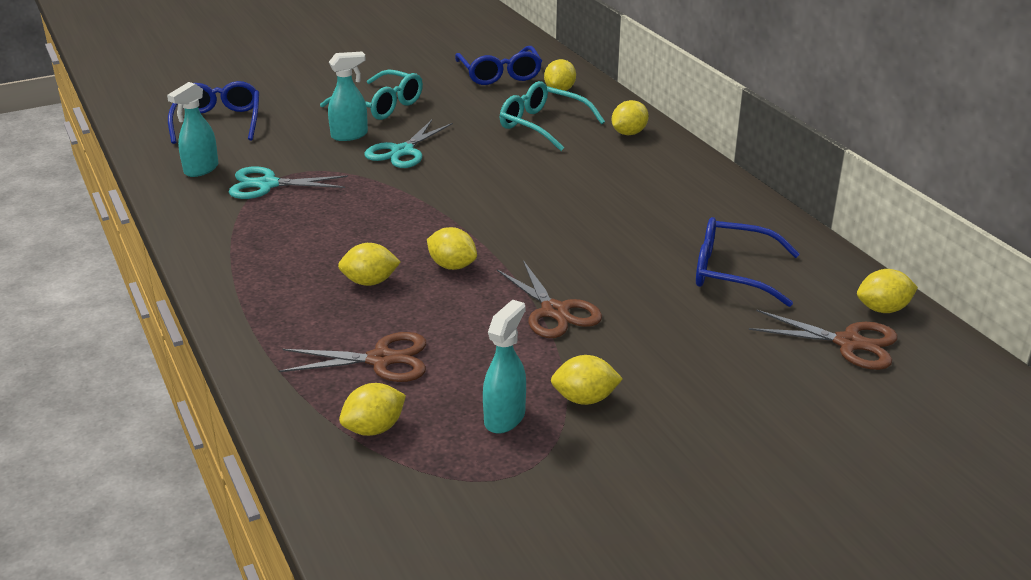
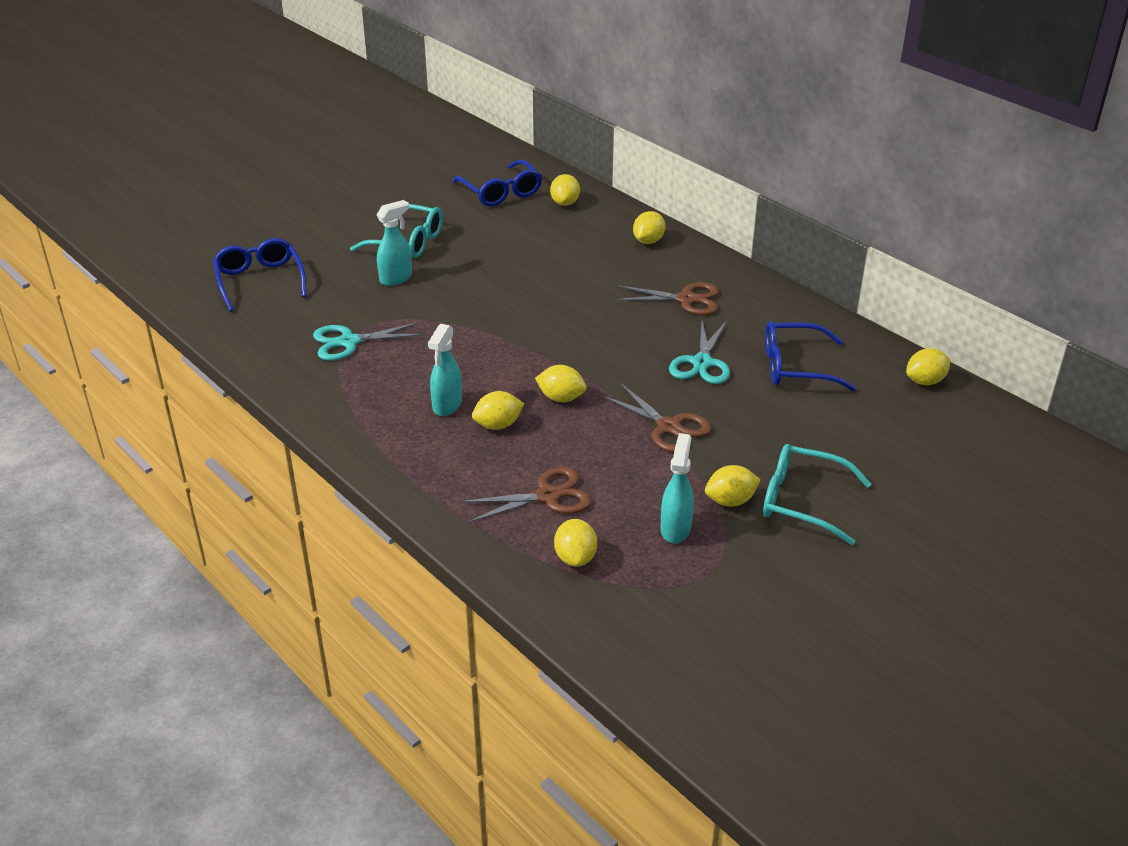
camera: 15 degrees left, 5 degrees up
(201, 169) = (275, 335): turquoise spray bottle -> turquoise spray bottle (447, 405)
(374, 429) = (575, 558): yellow lemon -> yellow lemon turned 45 degrees counterclockwise
(402, 151) = (455, 288): turquoise scissors -> turquoise scissors (702, 363)
(543, 125) = (568, 243): turquoise glasses -> turquoise glasses (803, 501)
(848, 343) = (911, 416): brown scissors -> brown scissors (686, 299)

